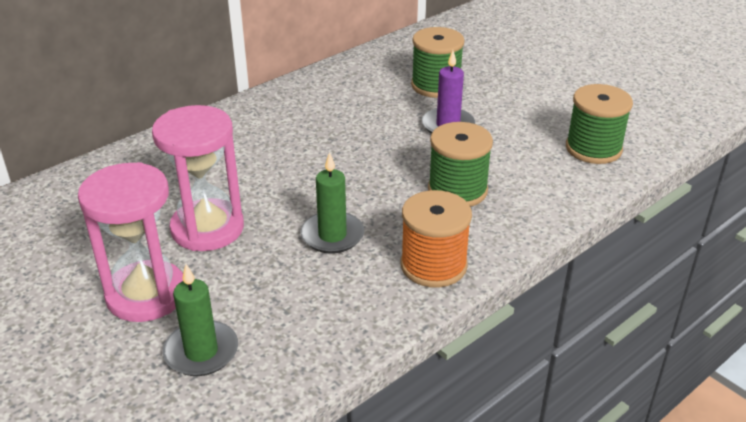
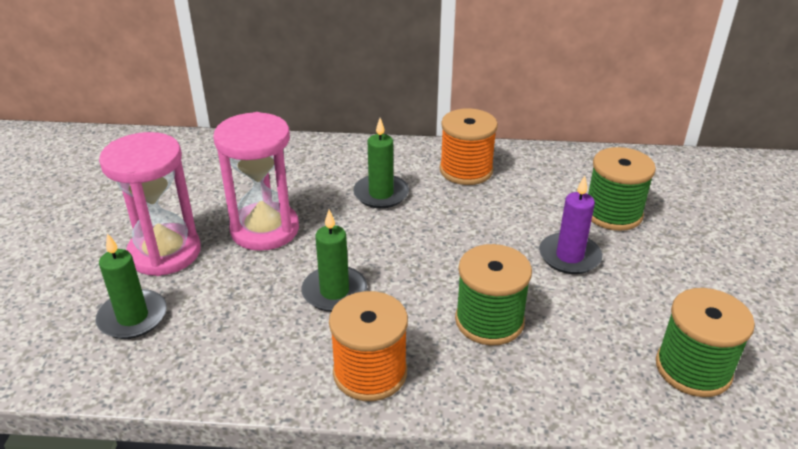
camera: 45 degrees right, 0 degrees up
(261, 154) = (381, 194): none -> green candle
(299, 106) = (466, 170): none -> orange spool

